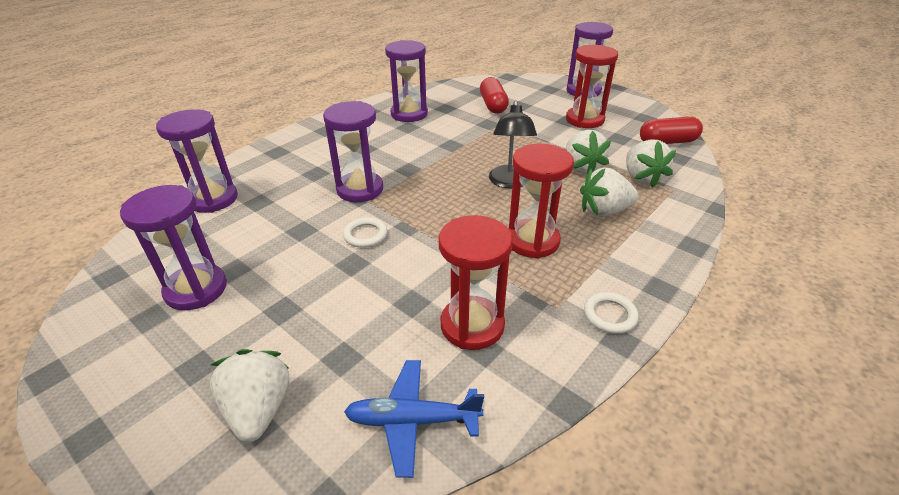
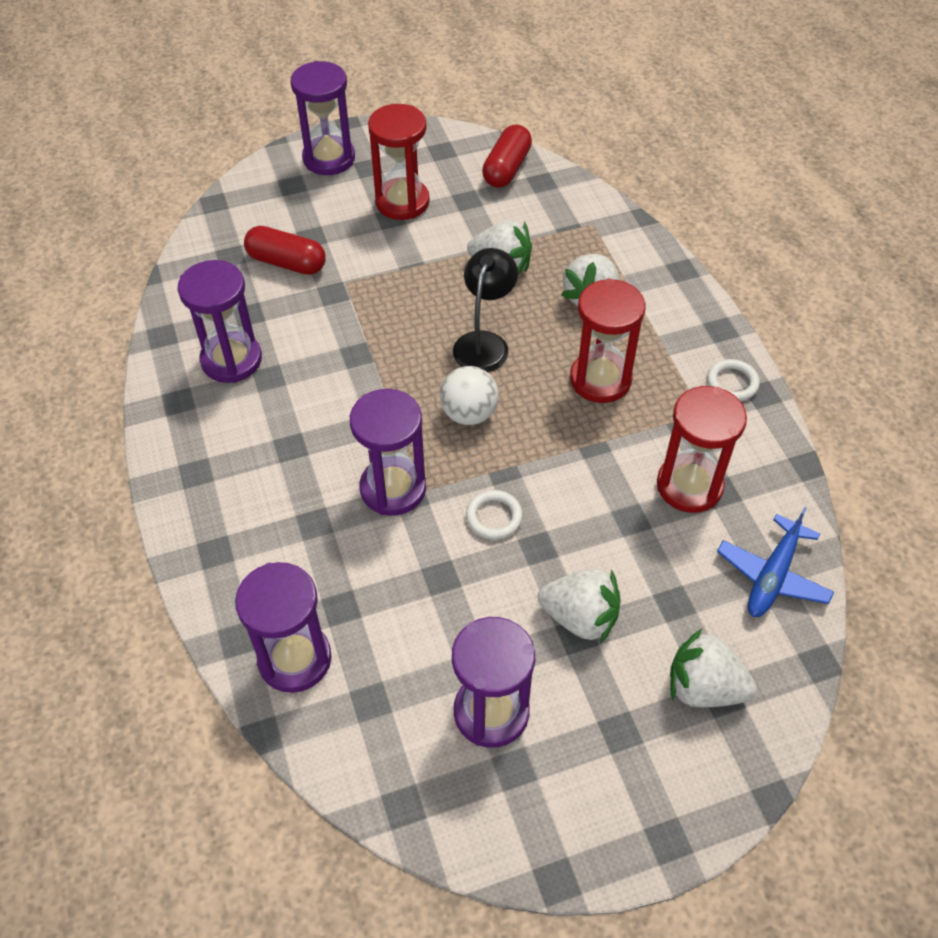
camera: 60 degrees left, 15 degrees up
(444, 196) = (469, 413): none -> white ball
(509, 182) = (484, 343): black lamp -> black lamp turned 105 degrees counterclockwise
(641, 178) = (557, 233): white strawberry -> white strawberry (580, 617)

